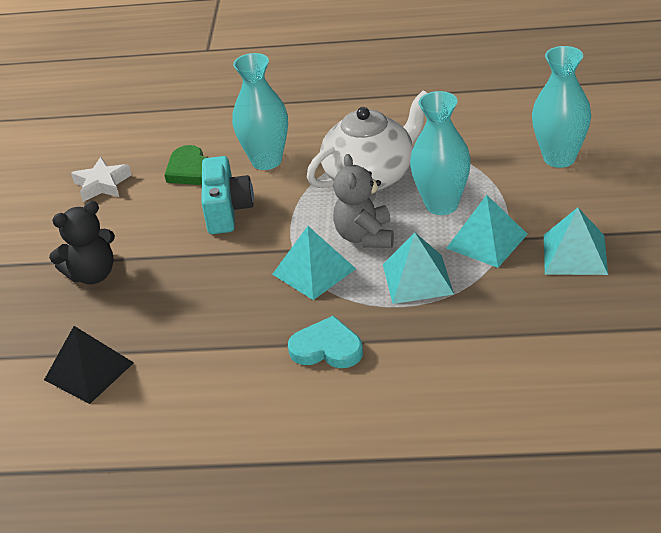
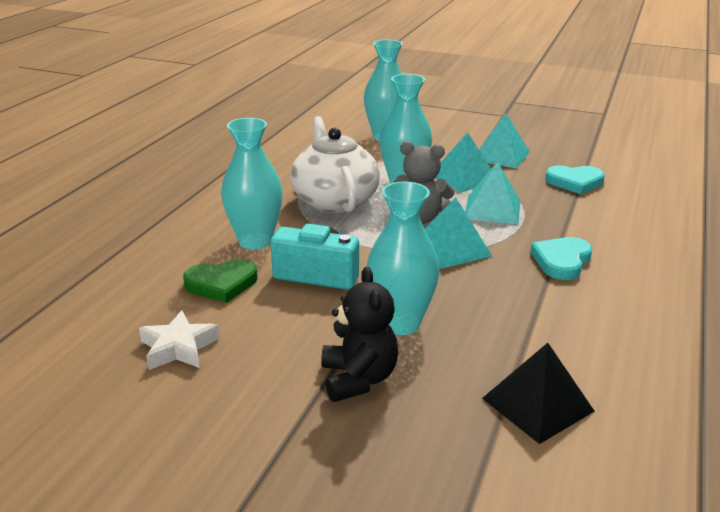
camera: 75 degrees left, 10 degrees down
(172, 274) = (400, 323): none -> turquoise vase
(537, 328) = (575, 182): none -> turquoise heart

